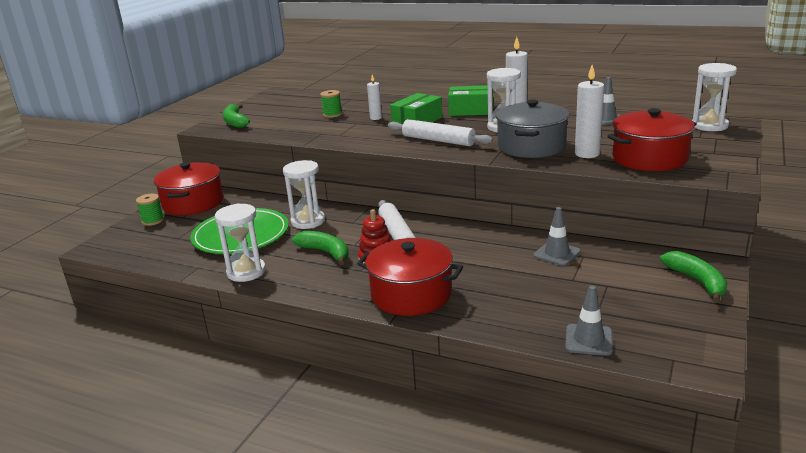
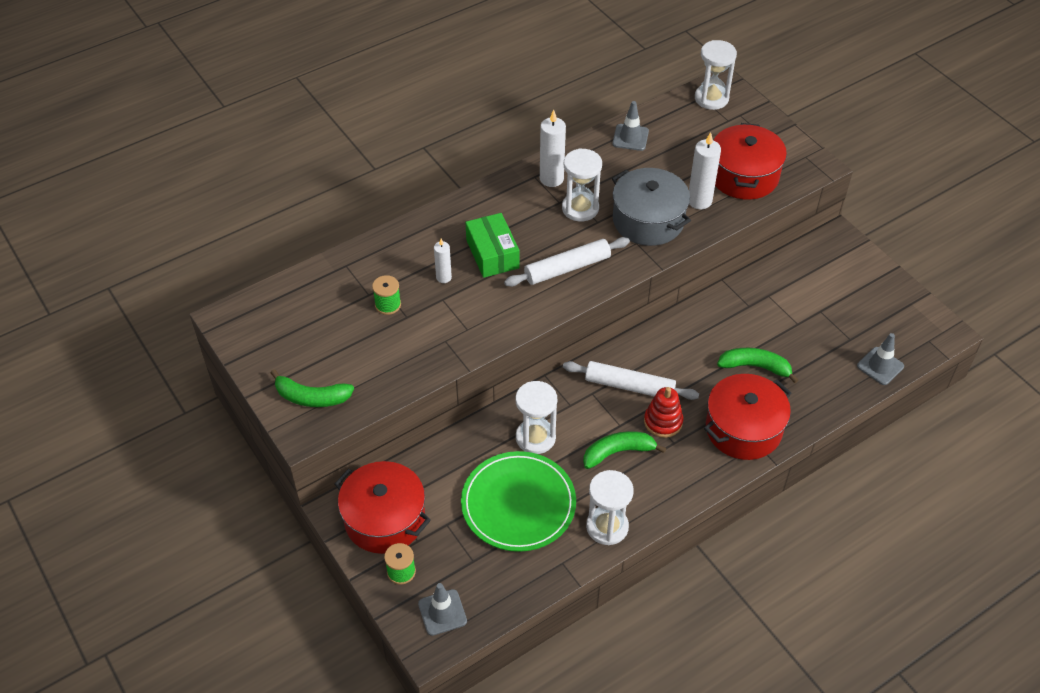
camera: 60 degrees left, 25 degrees up
(471, 110) = (504, 201): green box -> none
(557, 254) = (752, 307): grey traffic cone -> grey traffic cone (442, 612)
(697, 281) = (852, 263): green banana -> green banana (755, 367)

